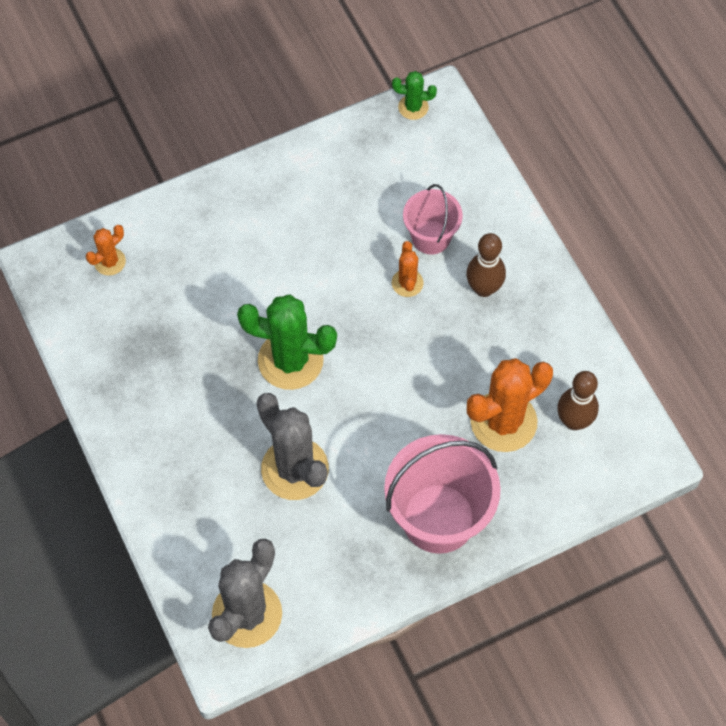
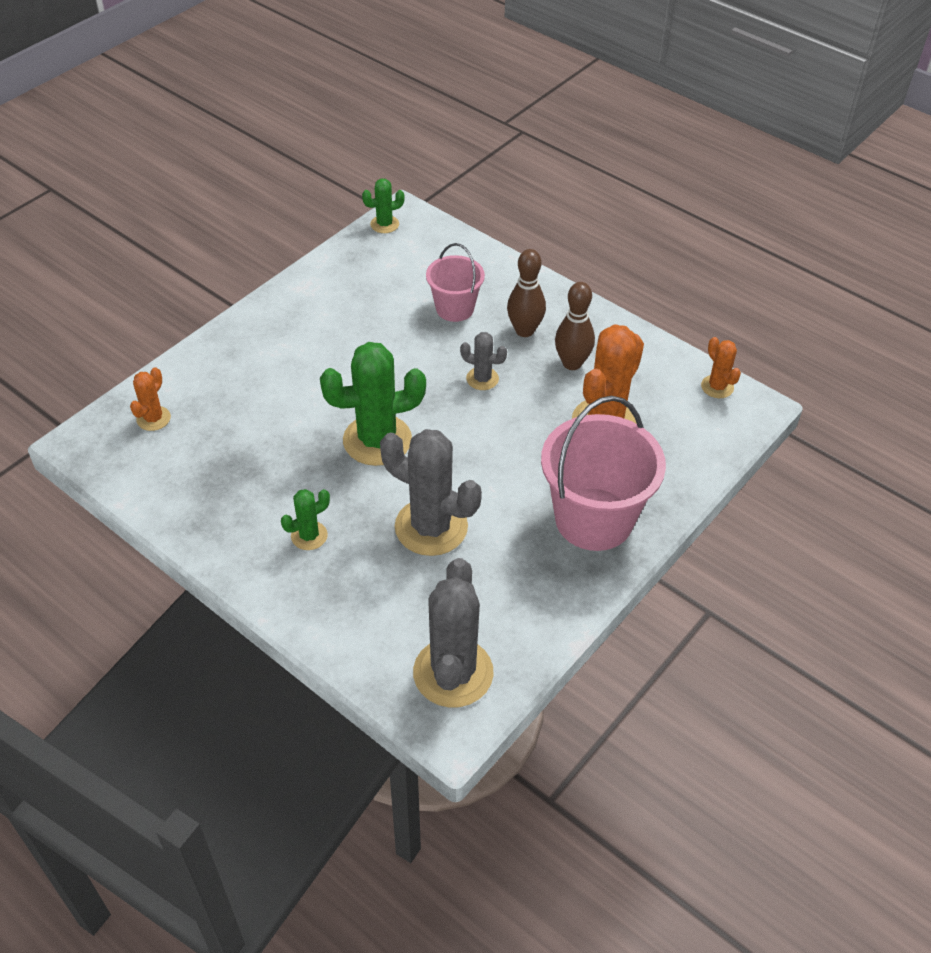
camera: 25 degrees left, 15 degrees down
(189, 436) = (309, 536): none -> green cactus
(407, 283) = (453, 347): orange cactus -> orange cactus (717, 387)
(416, 329) = (482, 379): none -> grey cactus
(574, 421) = (666, 401): brown bowling pin -> brown bowling pin (572, 363)

